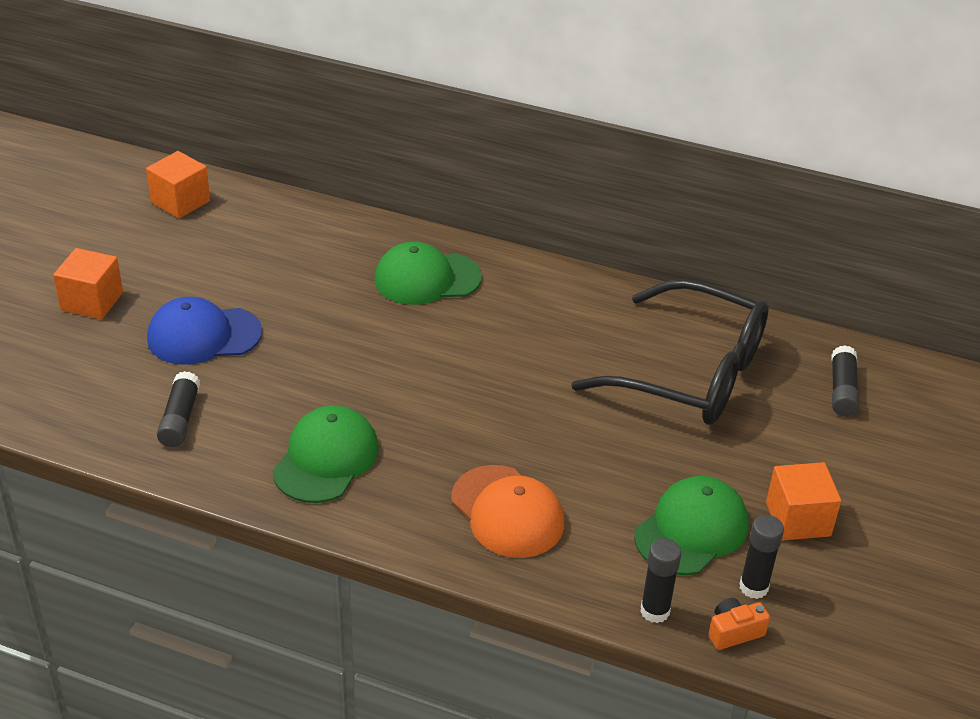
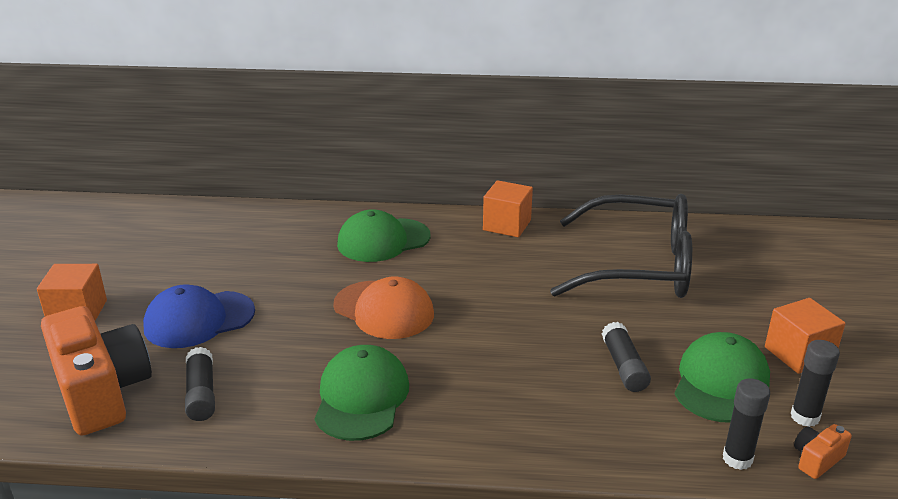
camera: 15 degrees left, 10 degrees down
(91, 395) = (101, 392): none -> orange camera
(180, 202) = (139, 223): orange cube -> orange cube (507, 225)
(507, 512) = (554, 405): orange cap -> orange cap (384, 310)
(842, 390) = (760, 255): black glue stick -> black glue stick (624, 366)

